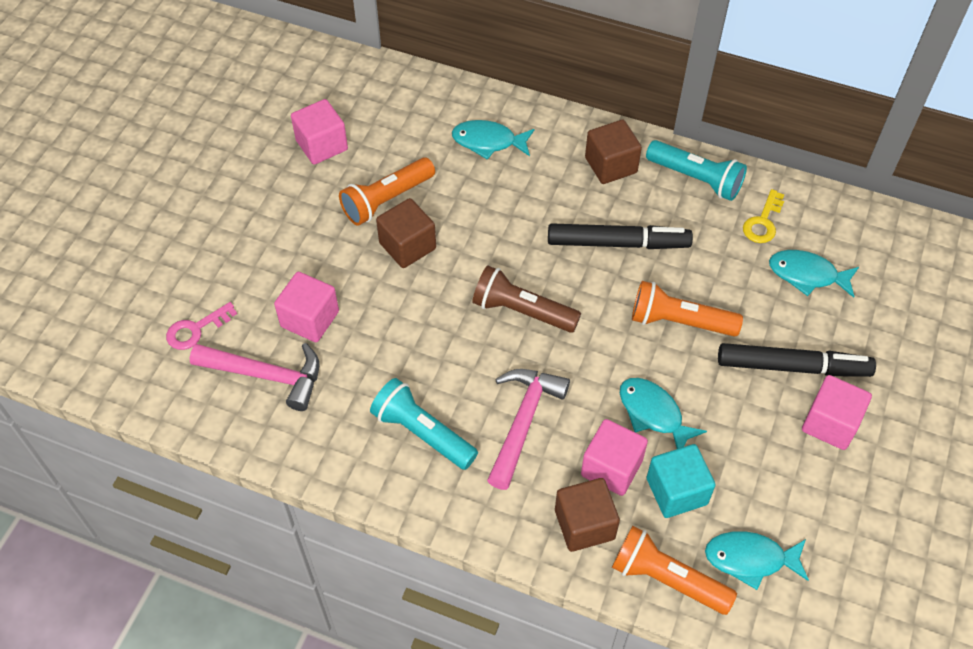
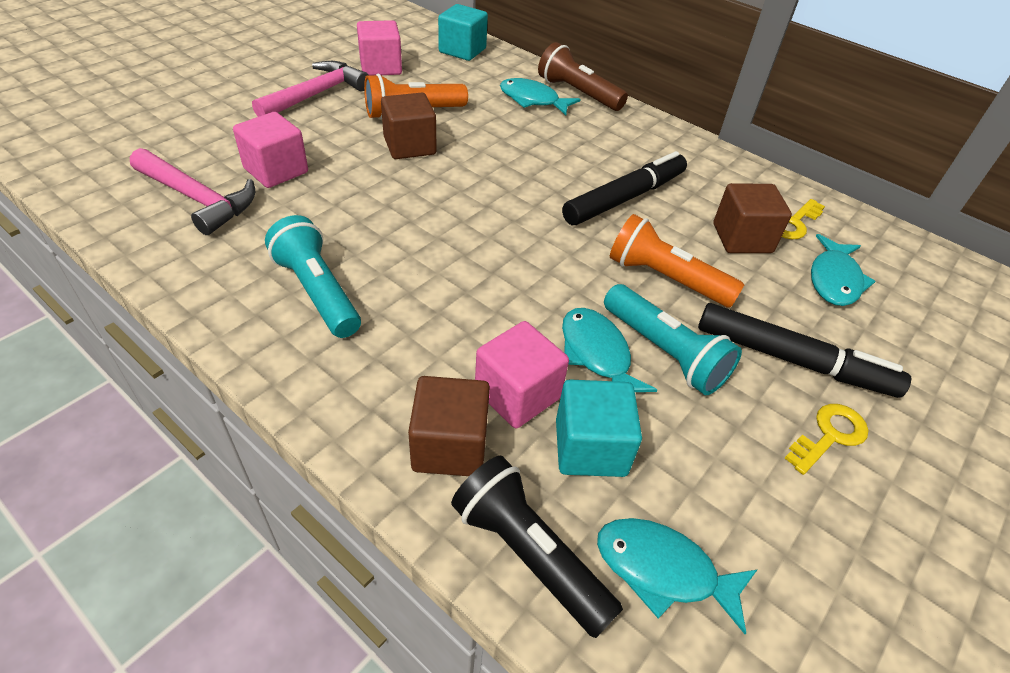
camera: 15 degrees right, 10 degrees down
(196, 329) = (165, 149): pink key -> none
(387, 89) = (462, 50): none -> turquoise cube
(522, 311) = (493, 222): brown flashlight -> brown flashlight (578, 93)
(523, 422) = (436, 316): pink hammer -> pink hammer (316, 94)
(611, 165) = (644, 143): brown cube -> brown cube (742, 238)
(618, 243) = (624, 198): black marker -> black marker turned 60 degrees counterclockwise
(667, 579) = (529, 554): orange flashlight -> black flashlight
(696, 179) = (729, 173): turquoise flashlight -> turquoise flashlight (664, 352)
(807, 275) = (834, 280): turquoise fish -> turquoise fish turned 105 degrees counterclockwise
(830, 423) = (829, 436): pink cube -> yellow key

